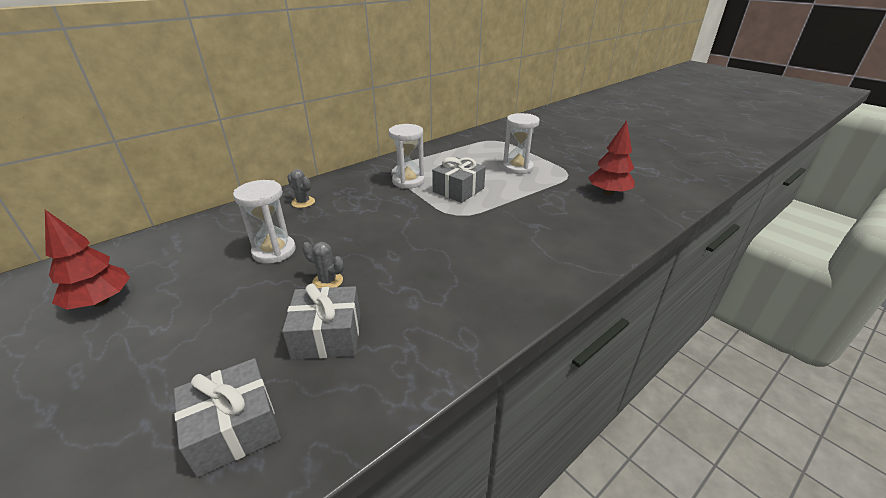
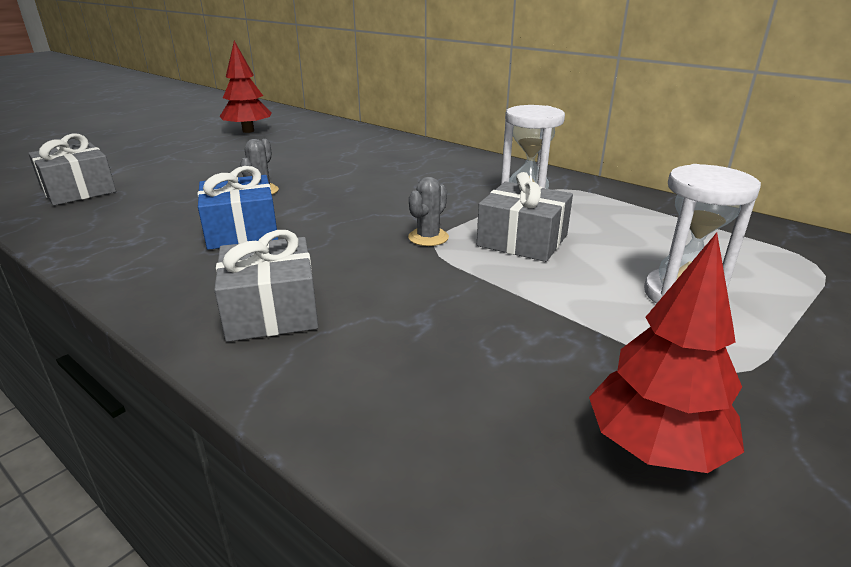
camera: 80 degrees right, 5 degrees down
(274, 251) = (319, 163): white hourglass -> none
(303, 202) = (427, 158): grey cactus -> grey cactus (428, 237)
(327, 335) = (171, 203): grey gift -> grey gift (271, 310)
(410, 287) = (241, 230): none -> blue gift

